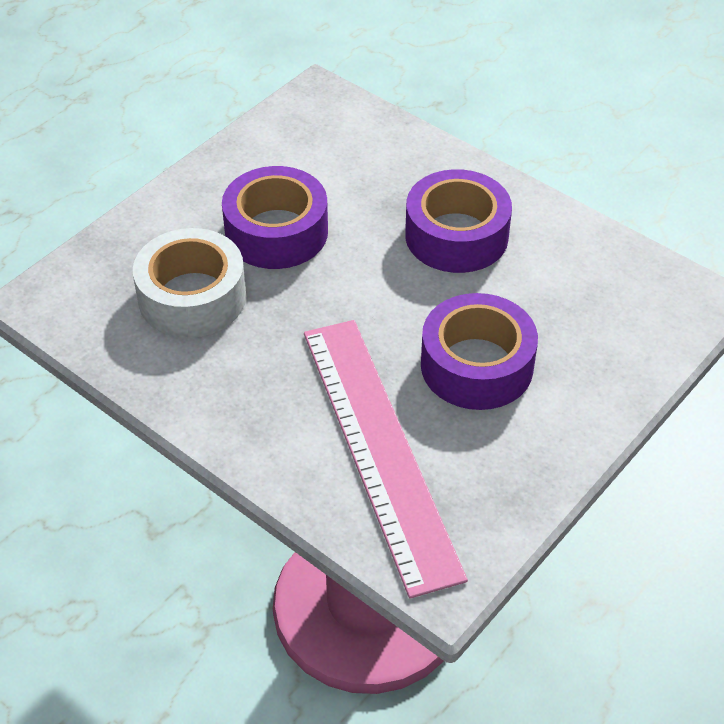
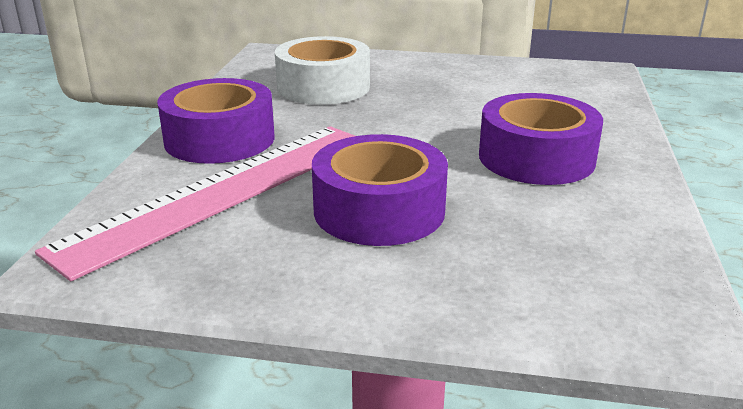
camera: 60 degrees right, 20 degrees down
(276, 232) = (429, 94): purple tape -> purple tape (219, 139)

